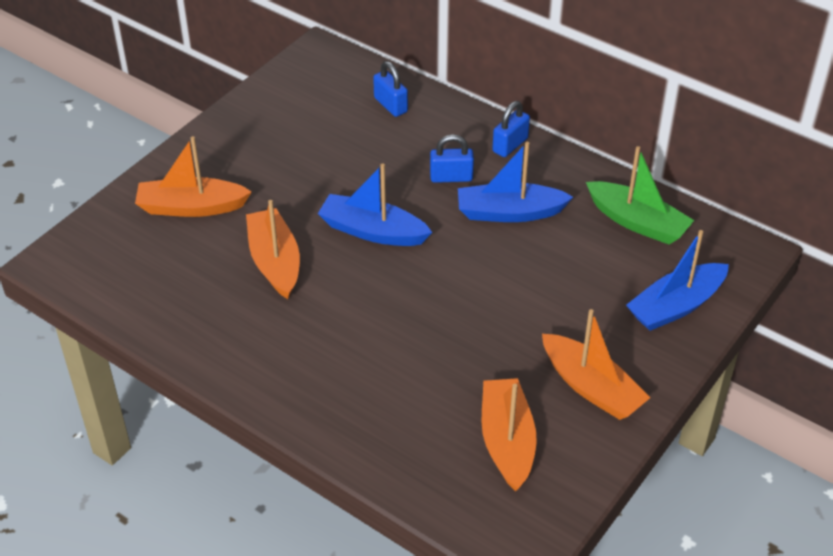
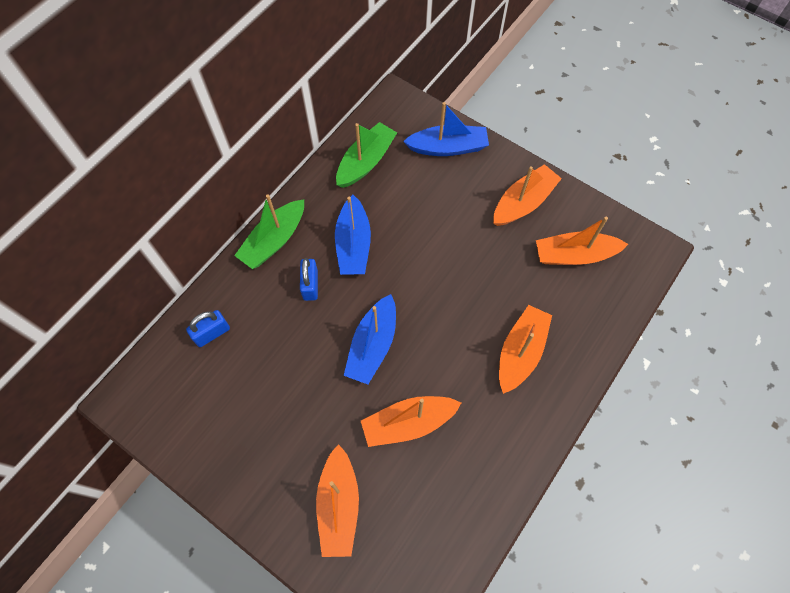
camera: 90 degrees left, 20 degrees up
(358, 370) = (520, 352): none -> orange boat
(510, 145) = (274, 240): blue padlock -> green boat
(676, 306) = (448, 147): blue boat -> blue boat turned 60 degrees counterclockwise

